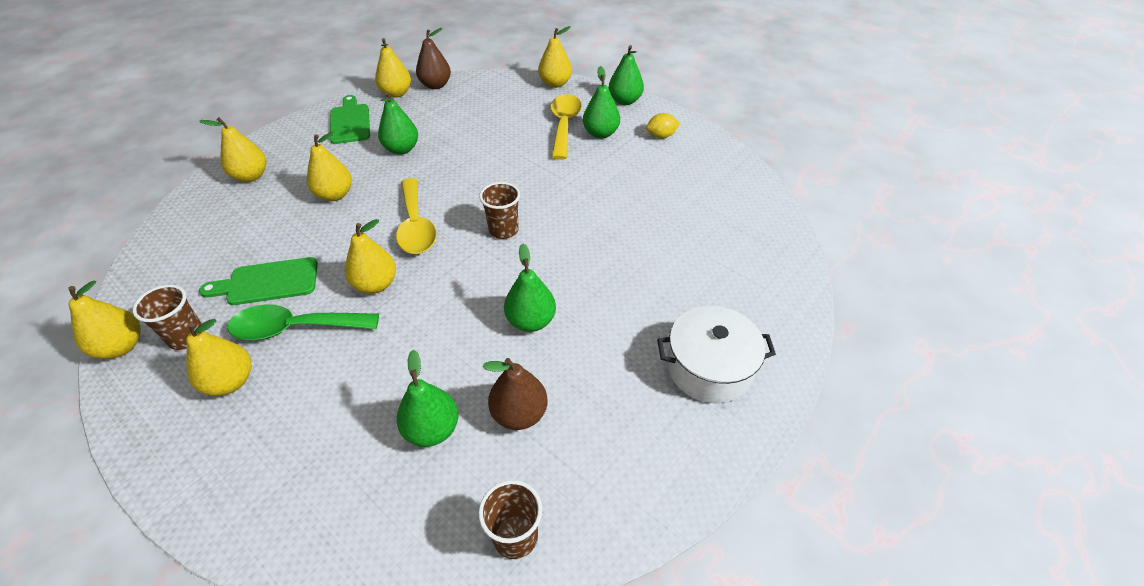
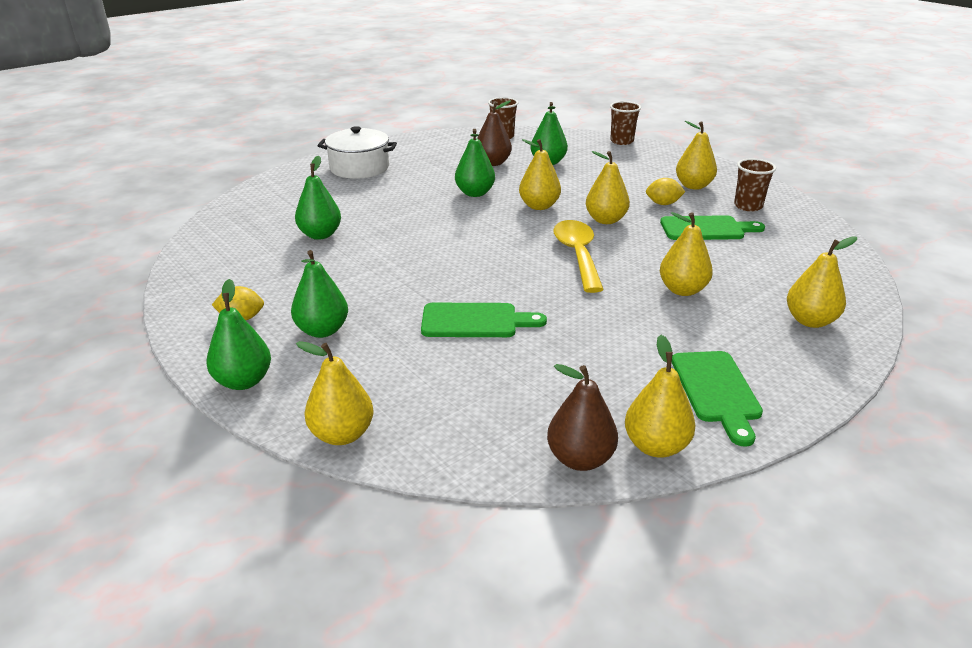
camera: 170 degrees left, 15 degrees down
(121, 347) = (796, 205): yellow pear -> yellow pear (539, 206)
(294, 328) = (663, 204): green spoon -> yellow lemon
(401, 149) = (615, 337): green pear -> green pear (320, 235)
(499, 151) = (475, 321): none -> green cutting board
(503, 230) = (485, 244): brown cup -> brown cup (622, 141)
(564, 125) = (368, 349): yellow spoon -> none

